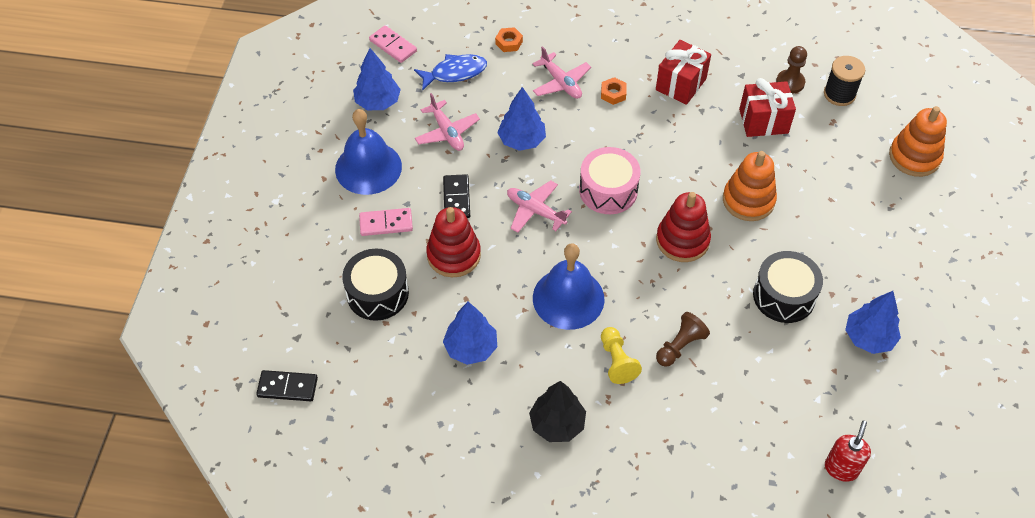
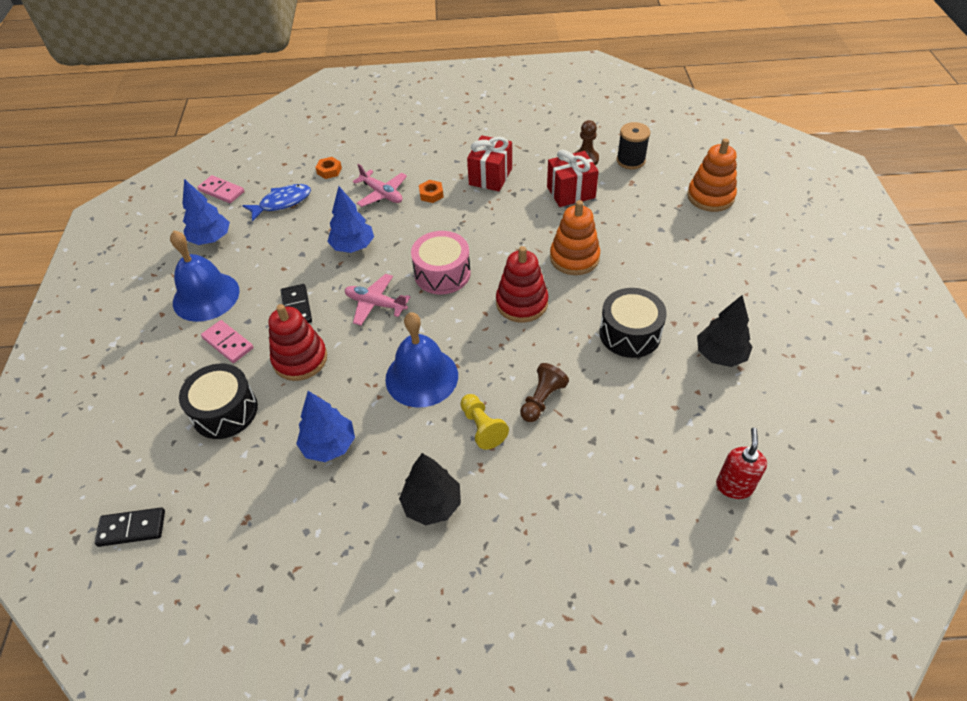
camera: 10 degrees left, 5 degrees down
(386, 223) = (228, 343): pink domino -> pink domino turned 60 degrees clockwise
(447, 132) = (280, 252): pink plane -> none
(868, 338) = (720, 355): blue tree -> black tree

